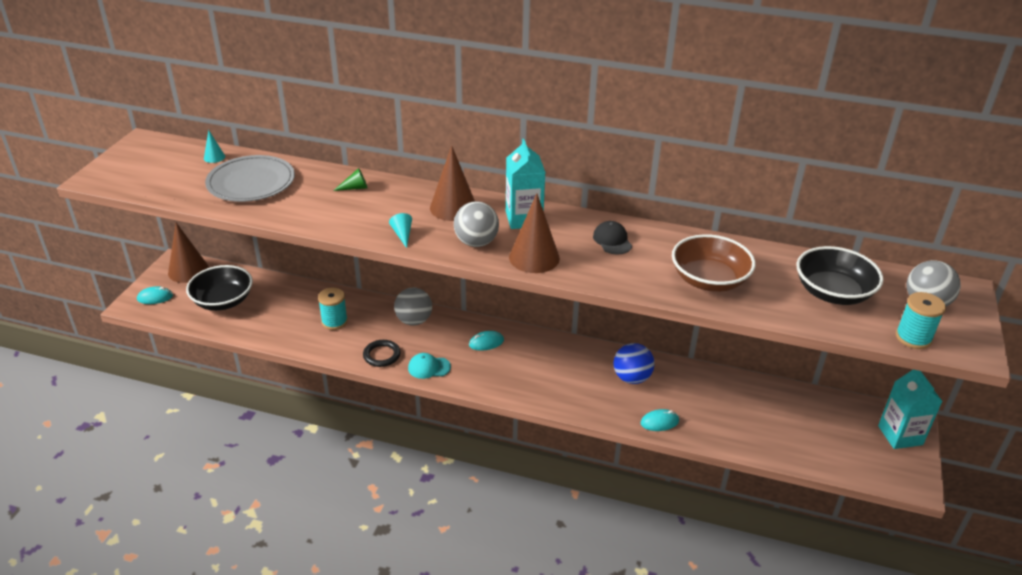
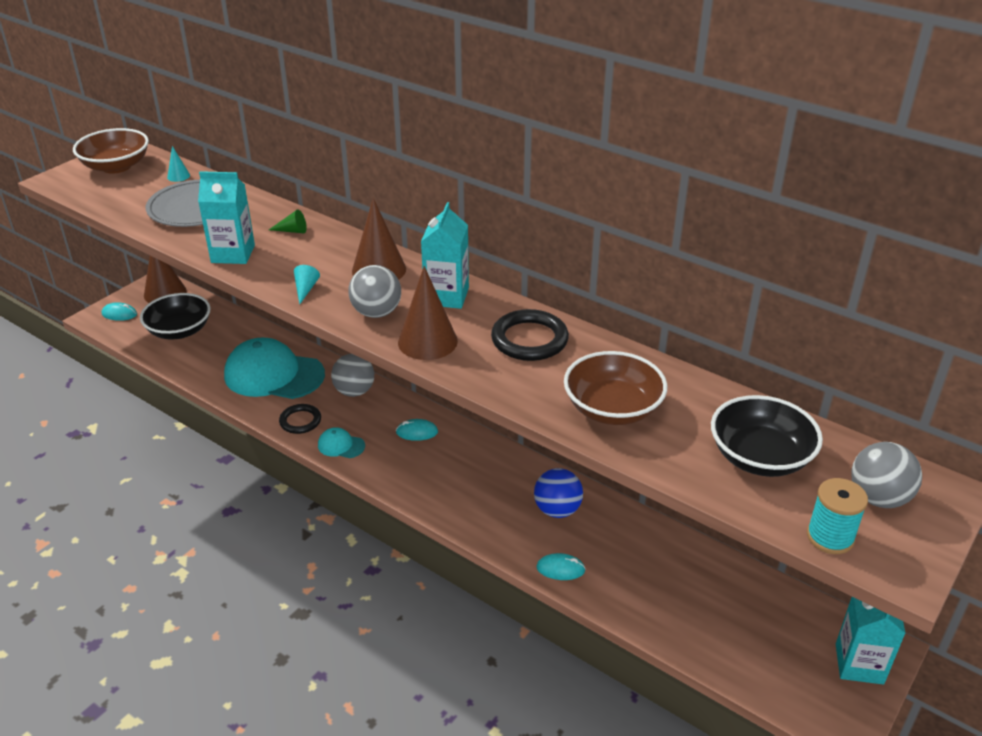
camera: 20 degrees right, 0 degrees up
(146, 158) = (116, 166): none -> brown bowl
(316, 216) = (233, 254): none -> turquoise carton
(334, 321) = (274, 375): turquoise spool -> turquoise cap
(612, 240) = (529, 339): black cap -> black ring

